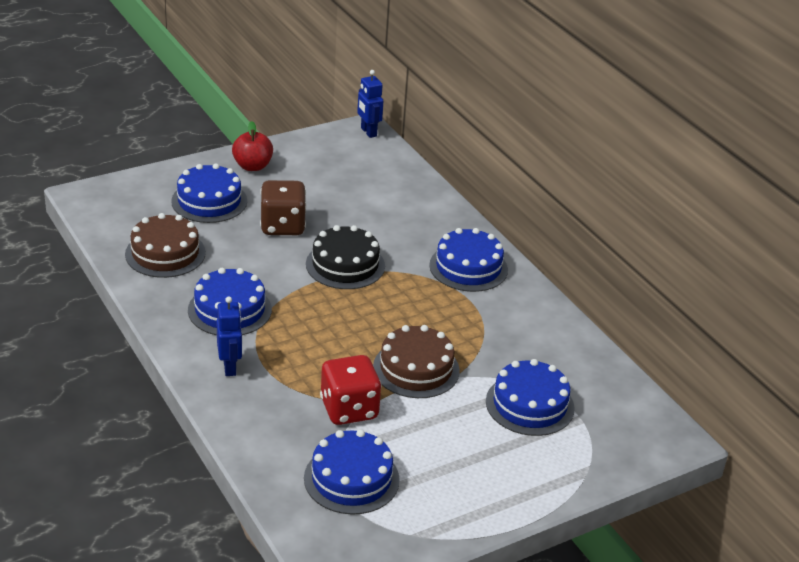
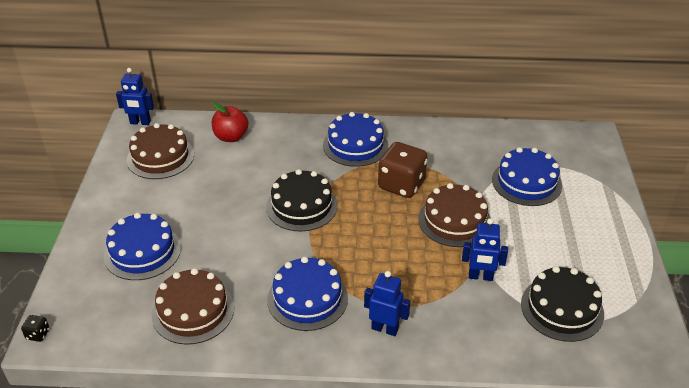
camera: 55 degrees left, 5 degrees up
(83, 190) = (38, 334): none -> black dice
(252, 166) = (119, 205): red apple -> red apple (231, 137)
(282, 226) = (220, 220): brown dice -> brown dice (401, 185)
(333, 162) = (160, 157): none -> brown cake
(349, 409) = (480, 277): red dice -> blue robot
(351, 479) = (562, 308): blue cake -> black cake

